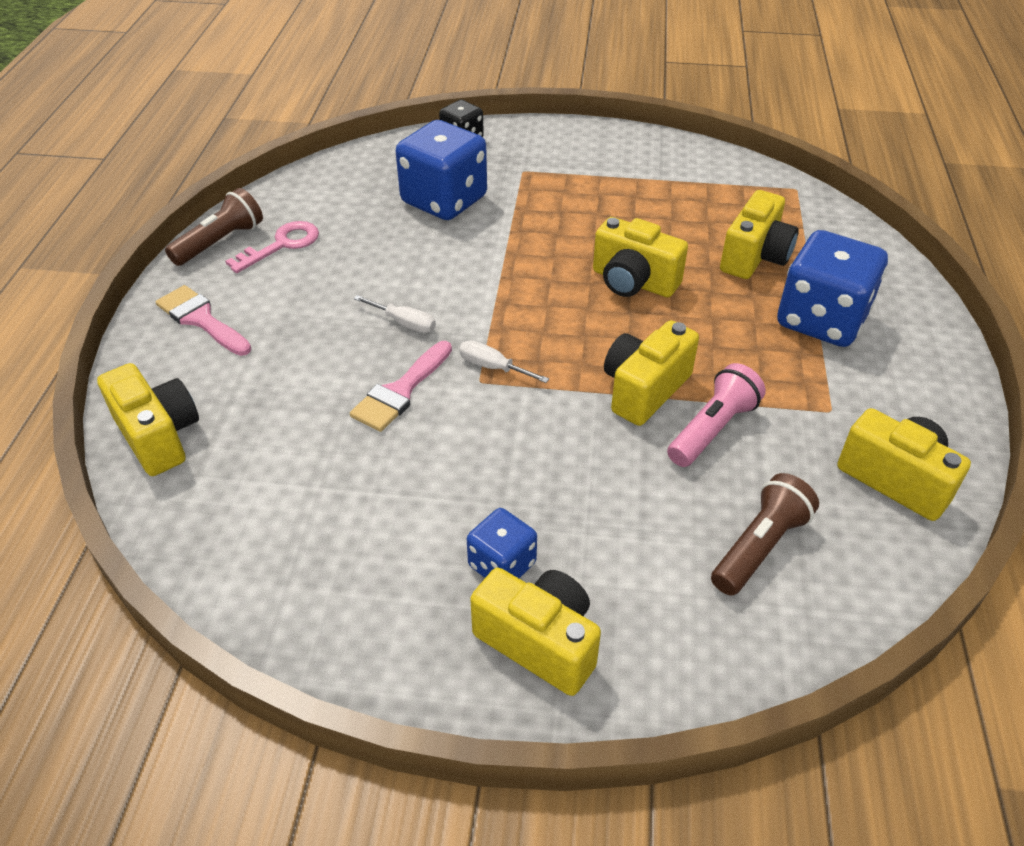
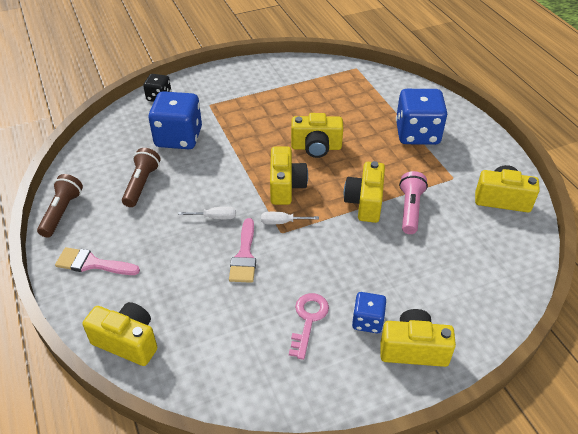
camera: 30 degrees left, 0 degrees up
(282, 245) = (103, 199): pink key -> pink key (308, 320)
(755, 257) = (364, 112): yellow camera -> yellow camera (286, 187)
(759, 546) = (471, 257): brown flashlight -> brown flashlight (142, 184)

